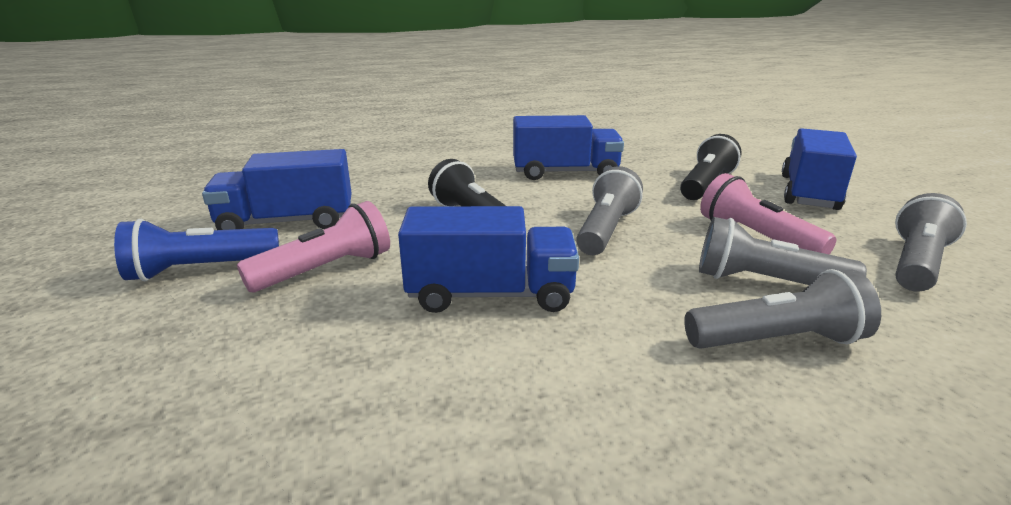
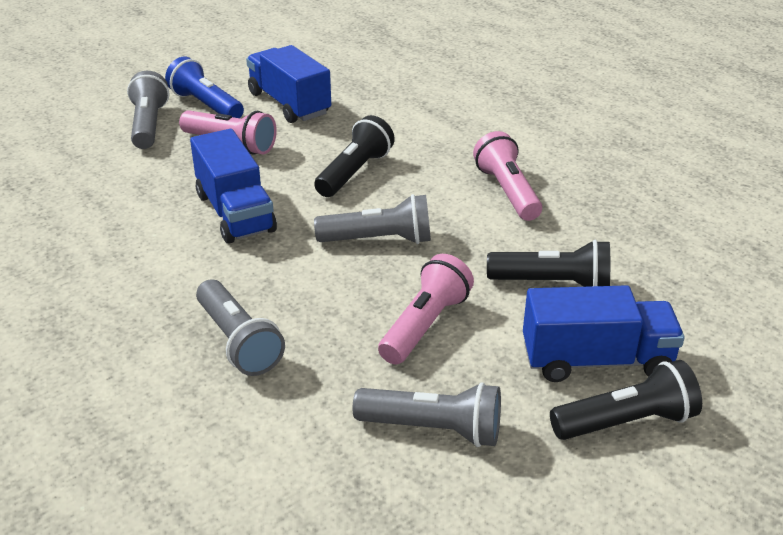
camera: 65 degrees right, 10 degrees up
(565, 173) = (507, 191): blue truck -> pink flashlight
(765, 282) = (330, 333): grey flashlight -> grey flashlight (149, 125)
(883, 199) = (626, 422): none -> black flashlight

